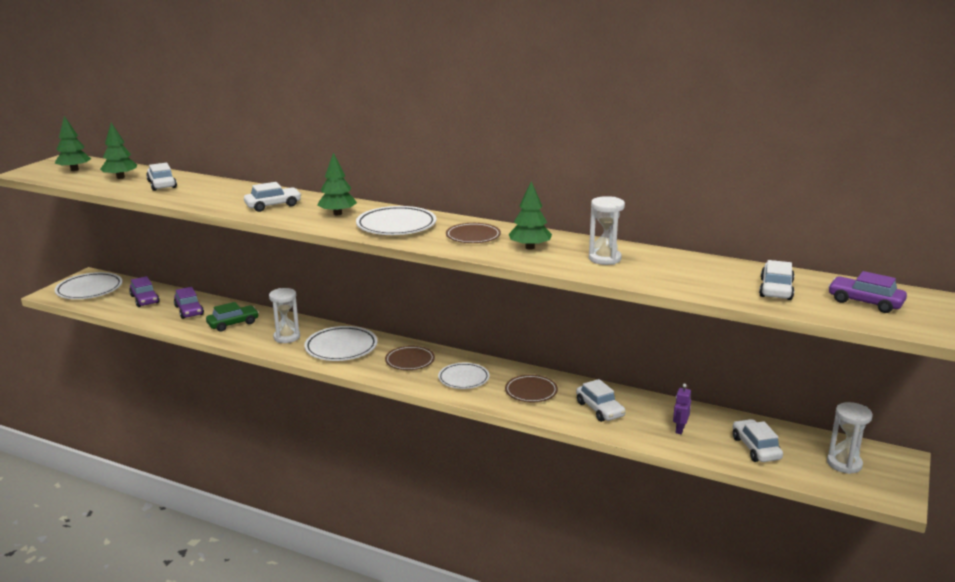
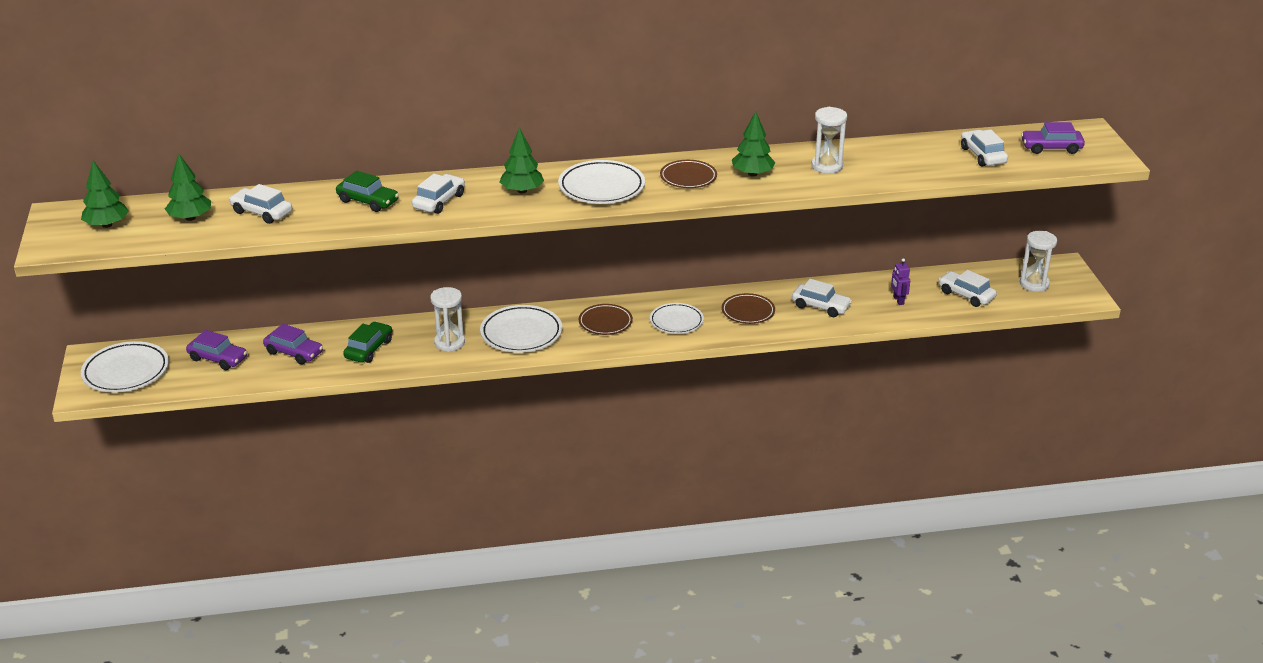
camera: 35 degrees left, 10 degrees up
(231, 194) = (368, 201): none -> green car

